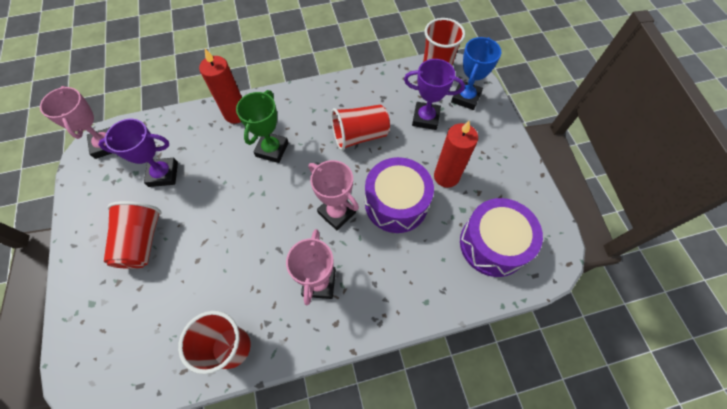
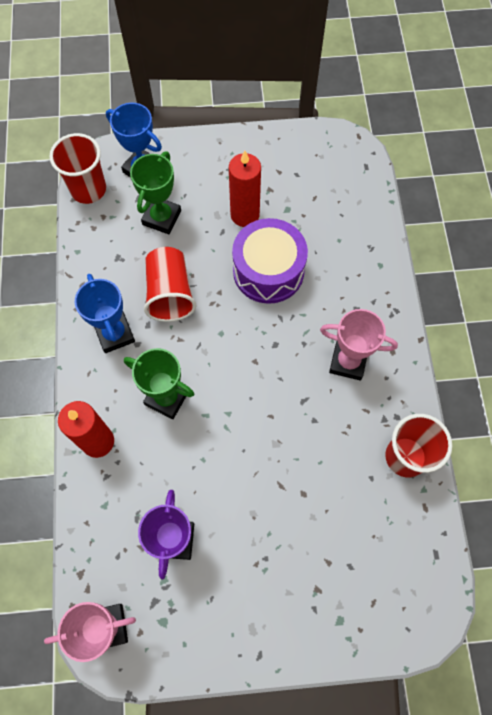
camera: 80 degrees left, 5 degrees up
(142, 242) = (269, 563): red cup -> none
(319, 108) = (115, 334): none -> blue trophy
(337, 212) = (269, 333): pink trophy -> none
(425, 118) = (162, 218): purple trophy -> green trophy
(493, 244) = (330, 192): purple drum -> none

